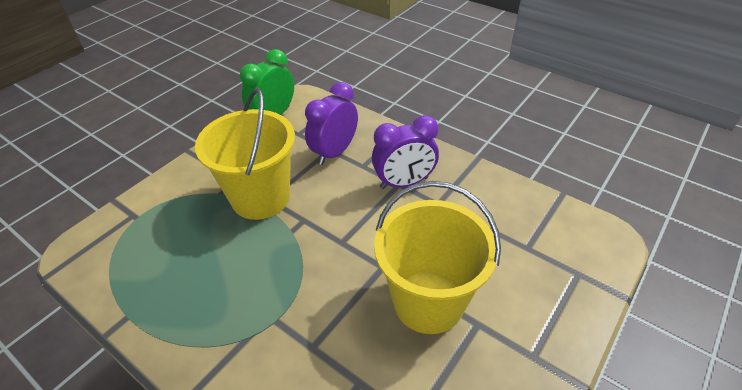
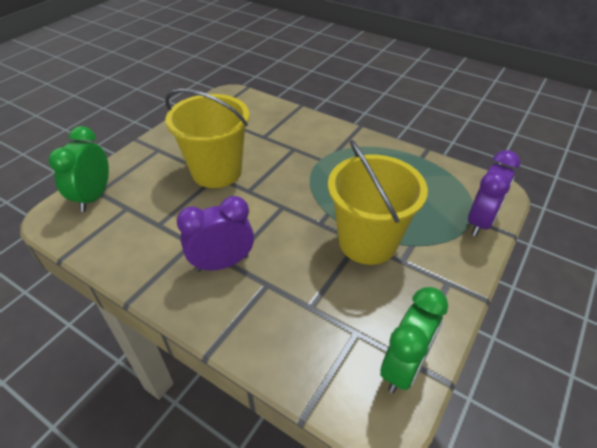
camera: 175 degrees right, 0 degrees up
(334, 152) = (302, 301): purple clock -> purple clock (480, 222)
(578, 265) = (94, 197): none -> green clock

